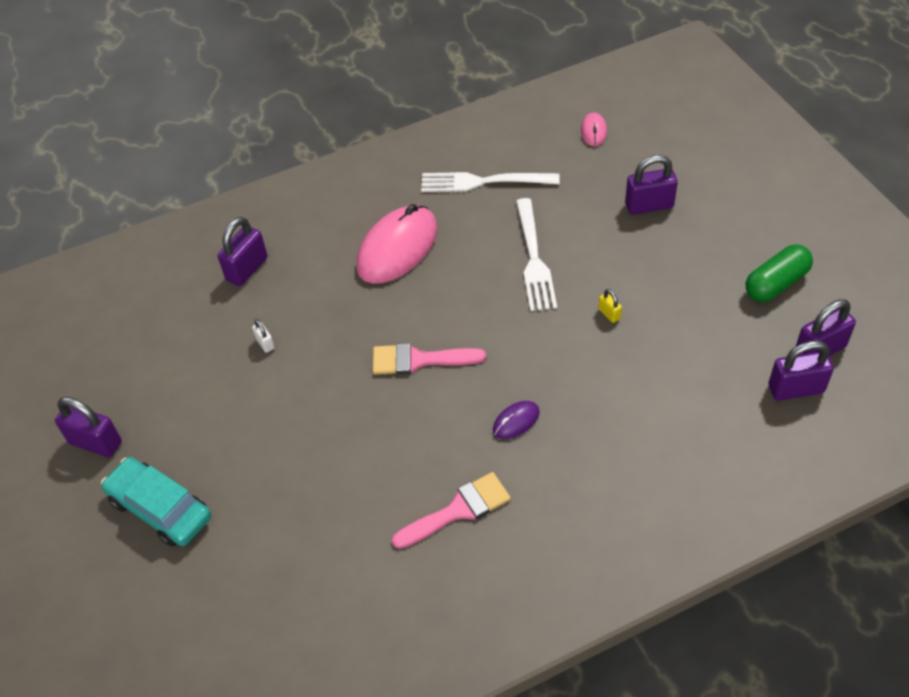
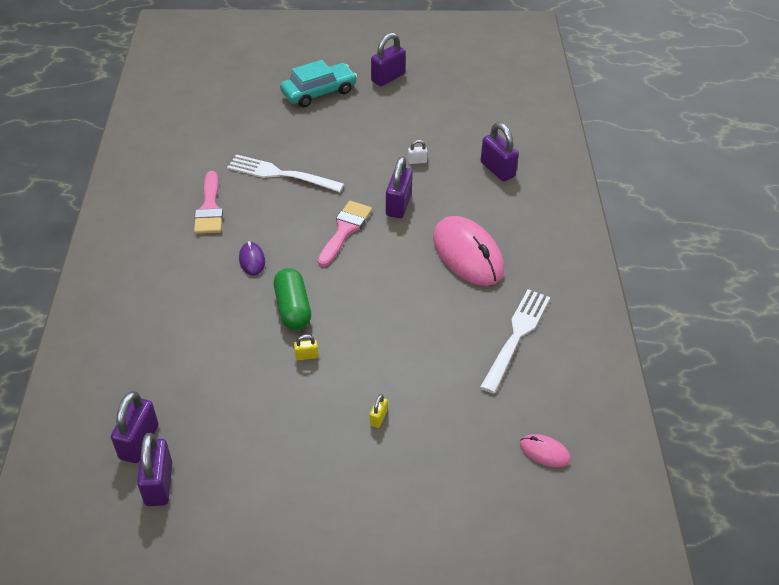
camera: 110 degrees right, 5 degrees down
(534, 259) = (399, 333): white fork -> white fork (280, 174)
(638, 236) = (378, 418): none -> yellow padlock
(649, 205) = (412, 446): purple padlock -> purple padlock (398, 205)
(776, 283) = (250, 495): green capsule -> green capsule (293, 308)

